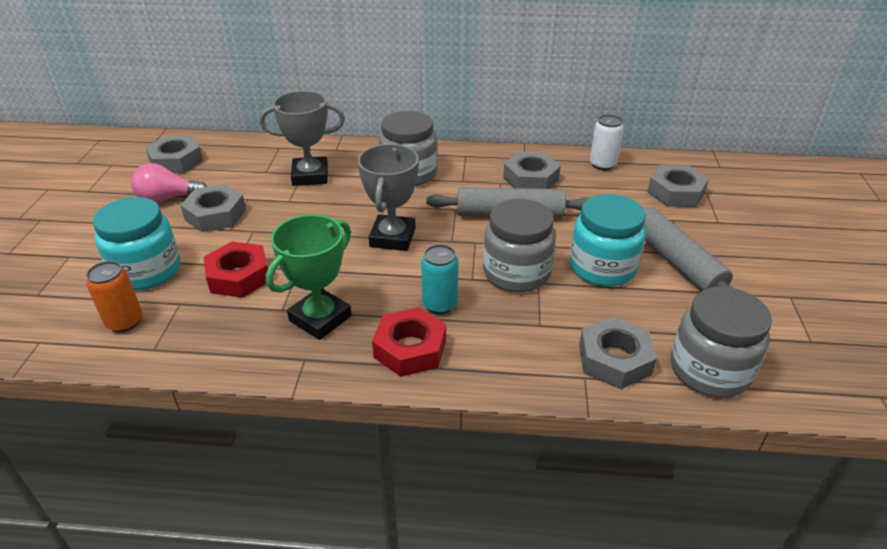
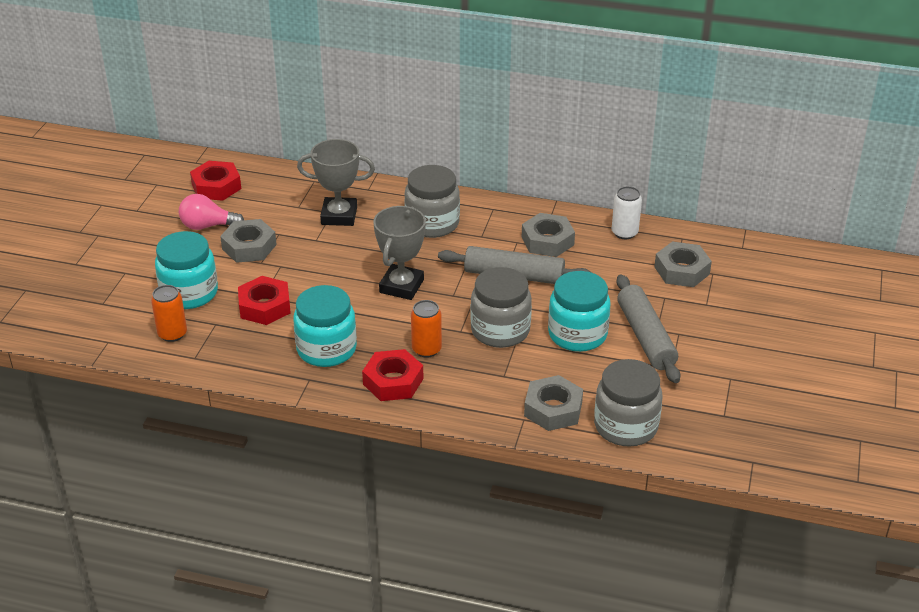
camera: 10 degrees right, 0 degrees up
(176, 161) = (216, 186): grey nut -> red nut
(320, 318) = (326, 349): green trophy -> turquoise jar
(440, 304) = (426, 349): turquoise can -> orange can

